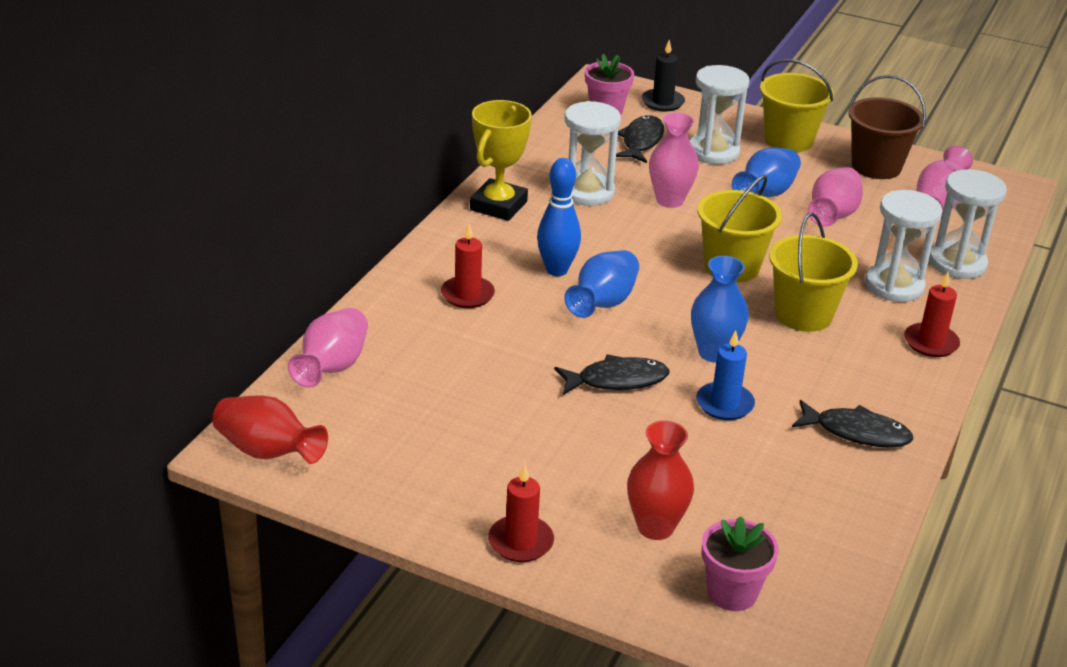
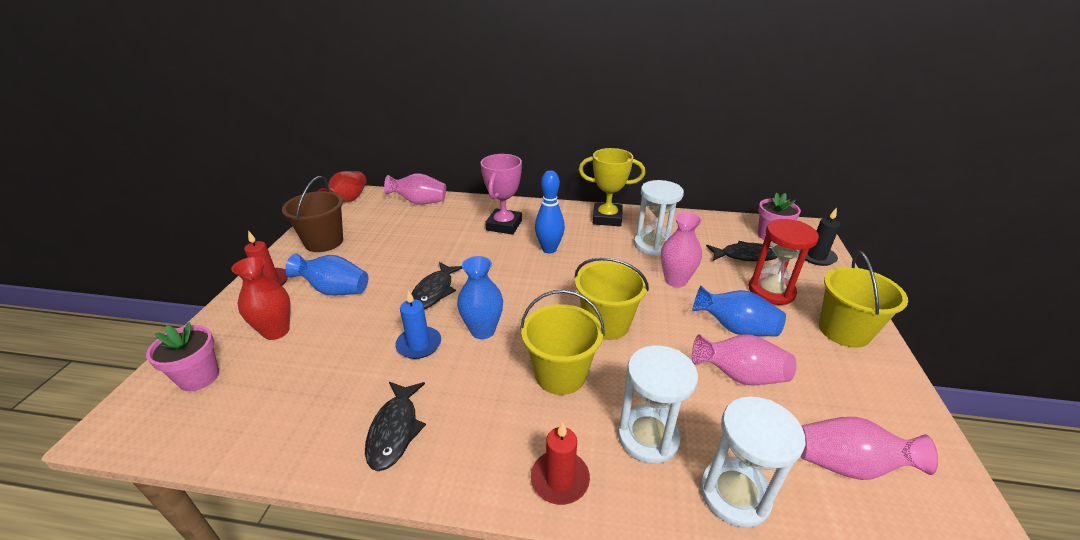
camera: 75 degrees right, 0 degrees up
(467, 295) = (504, 225): red candle -> pink trophy
(603, 303) = (521, 272): blue vase -> blue vase (335, 290)
(617, 380) = (434, 291): black fish -> black fish turned 45 degrees clockwise
(713, 152) = (771, 291): white hourglass -> red hourglass
(876, 166) = (869, 400): brown bucket -> brown bucket (324, 242)

